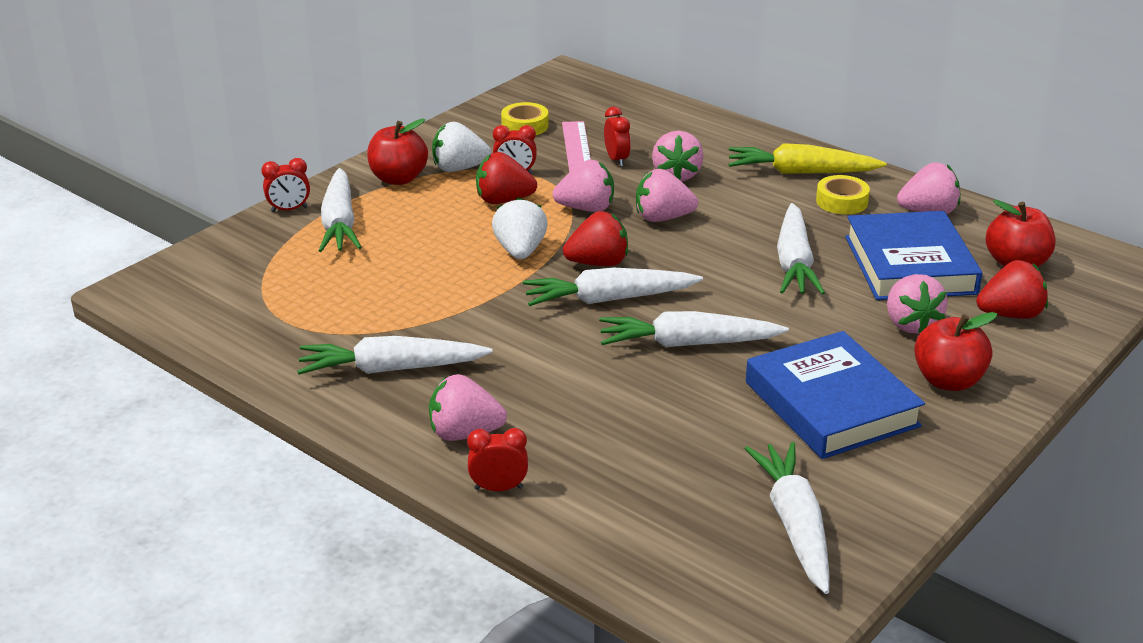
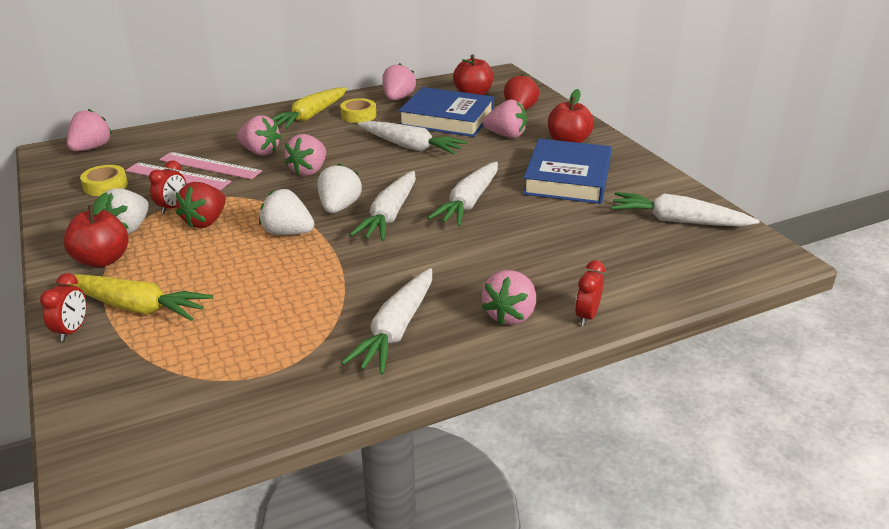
camera: 65 degrees left, 0 degrees up
(340, 223) = (136, 307): white carrot -> yellow carrot
(586, 208) = (261, 193): pink strawberry -> pink strawberry (91, 148)
(598, 263) = (339, 207): red strawberry -> white strawberry
(616, 160) = (210, 166): red clock -> pink ruler
(831, 404) = (567, 178): blue book -> blue book turned 75 degrees counterclockwise

